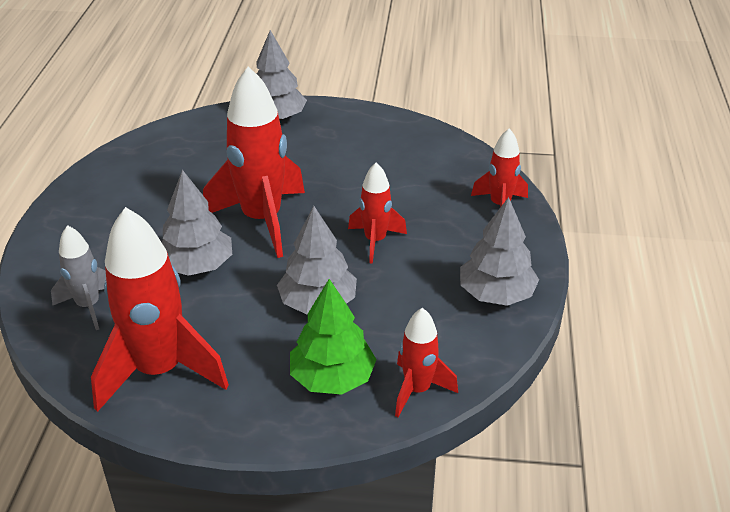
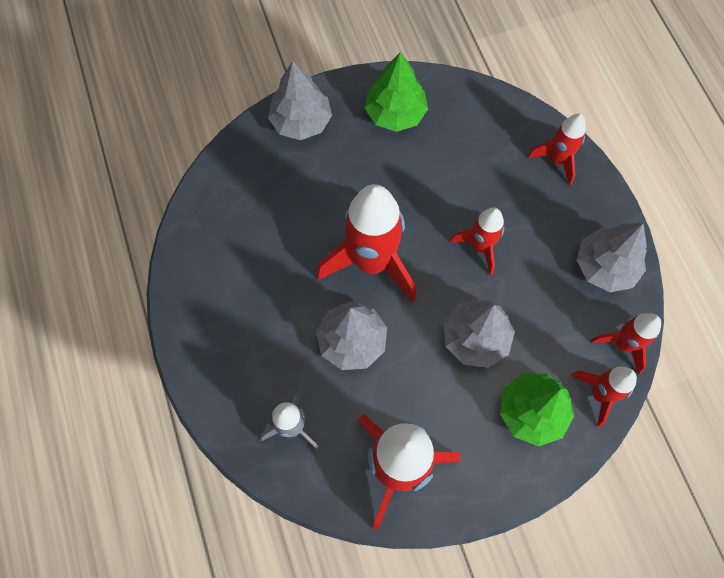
camera: 25 degrees left, 30 degrees up
(365, 134) = (395, 113): none -> green tree
(472, 359) = (622, 344): none -> red rocket

